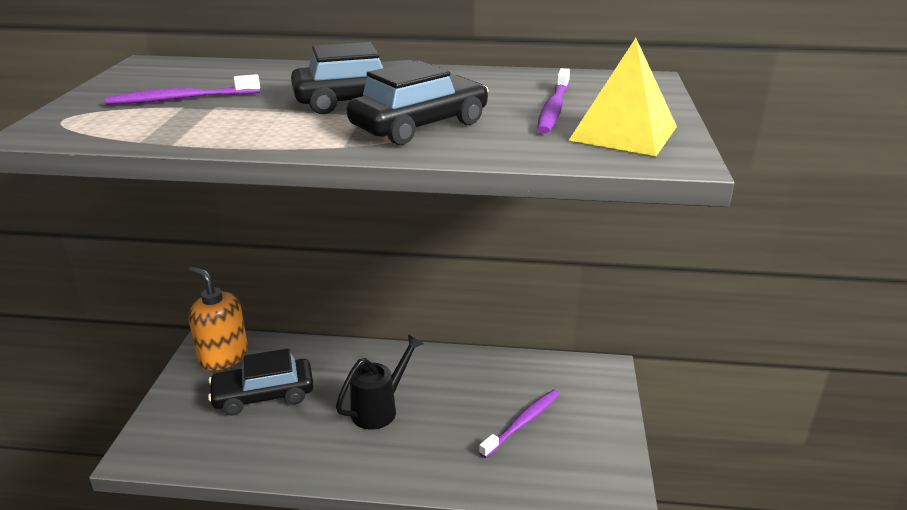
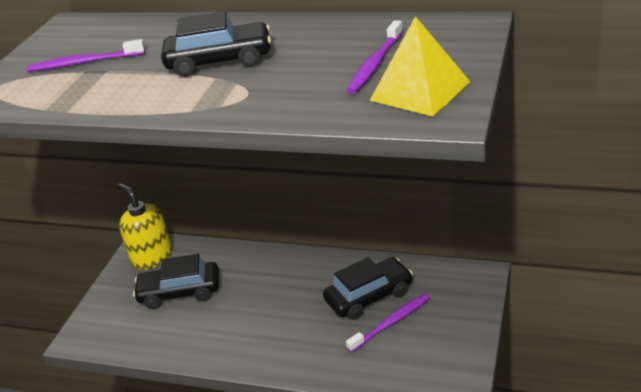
camera: 15 degrees right, 5 degrees up
(223, 356) = (152, 257): orange soap dispenser -> yellow soap dispenser
(380, 408) = (273, 306): black watering can -> none
(419, 125) = (256, 87): black car -> black car (369, 296)

